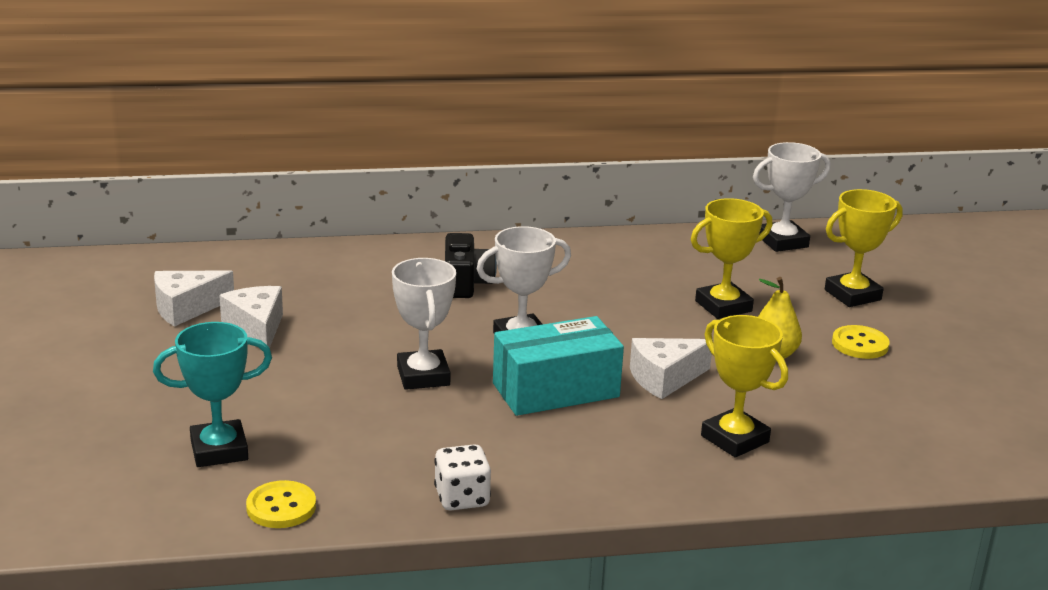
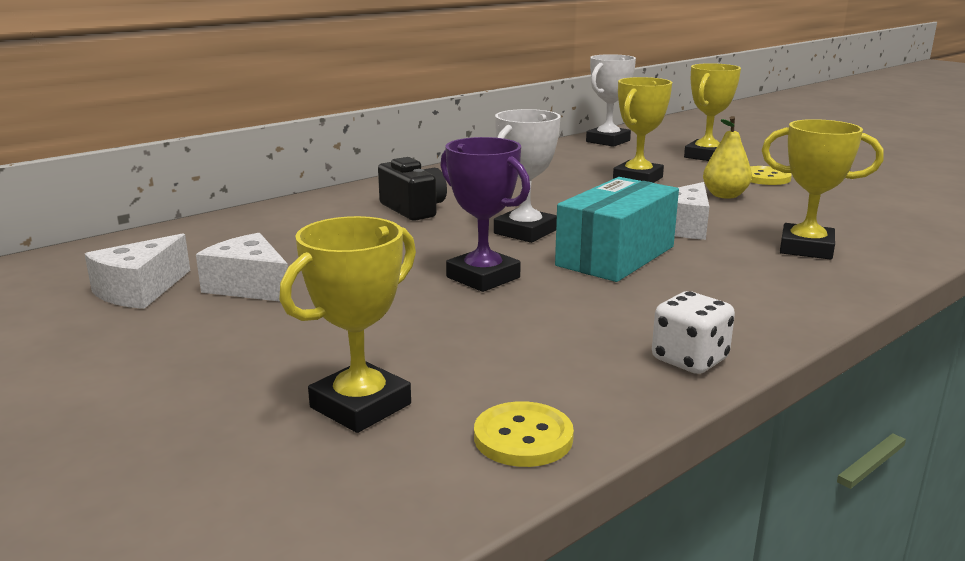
camera: 30 degrees left, 5 degrees down
(219, 450) = (360, 406): turquoise trophy -> yellow trophy
(423, 376) = (483, 277): white trophy -> purple trophy

